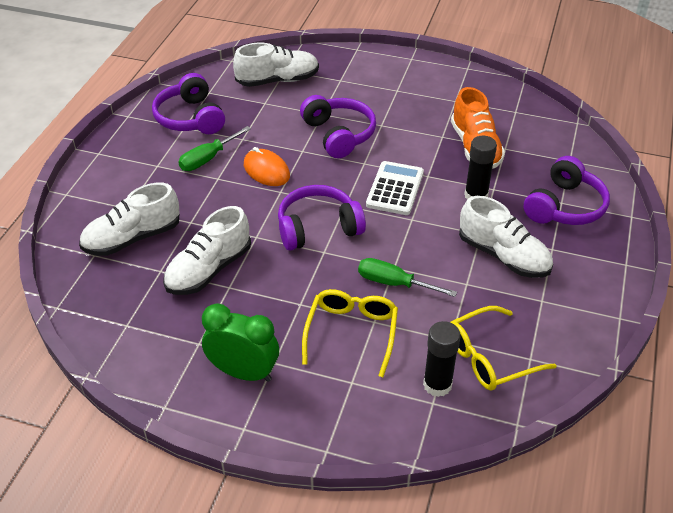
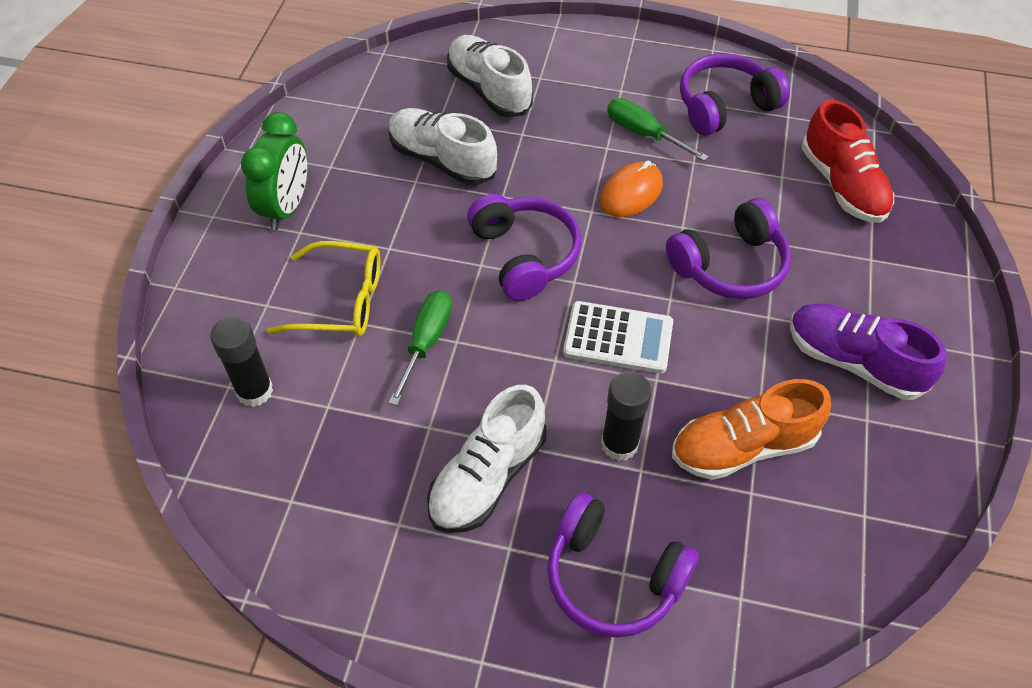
camera: 85 degrees right, 10 degrees up
(277, 80) = (842, 185): white shoe -> red shoe
(416, 99) = (853, 362): none -> purple shoe
(490, 357) = (295, 451): yellow glasses -> none

